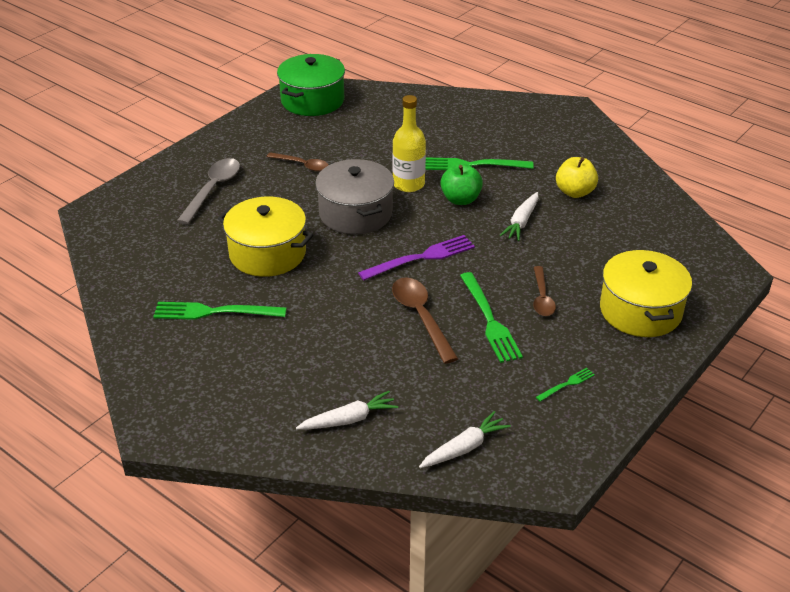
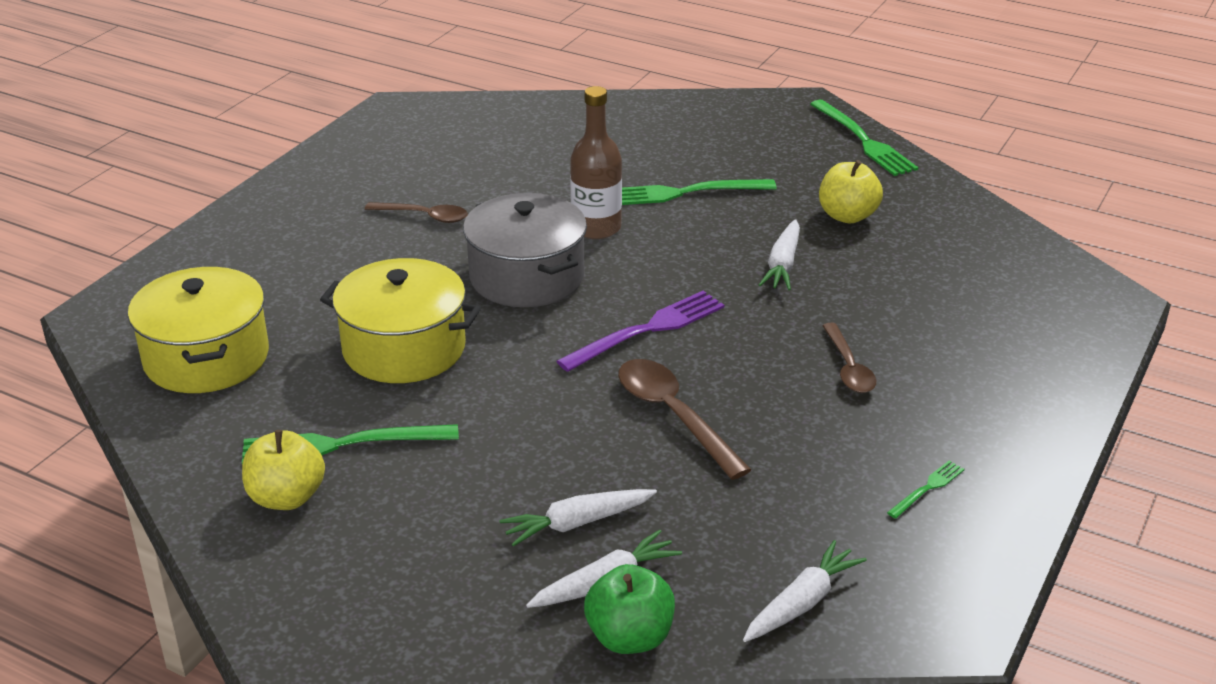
camera: 10 degrees left, 5 degrees down
(174, 342) = (286, 497): none -> yellow apple
(213, 190) = (291, 264): grey spoon -> none
(312, 100) = (414, 125): green pot -> none
(342, 379) = (577, 523): none -> white carrot
(408, 184) = (596, 228): yellow bottle -> brown bottle
(460, 199) = (681, 242): green apple -> green apple (629, 637)
(490, 321) = (781, 409): green fork -> green fork (864, 141)
(640, 311) = (999, 370): yellow pot -> yellow pot (206, 358)

